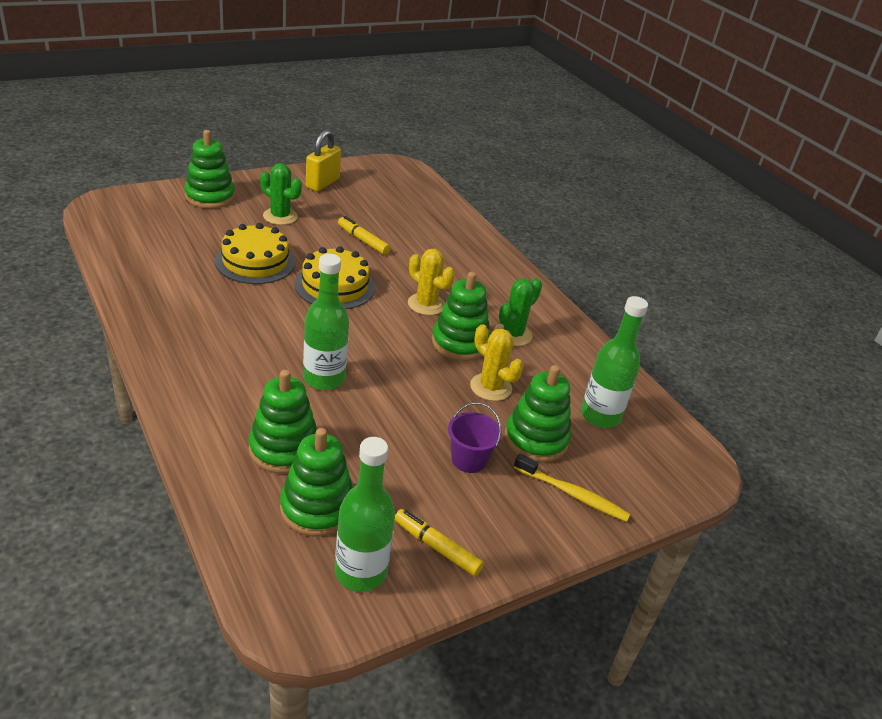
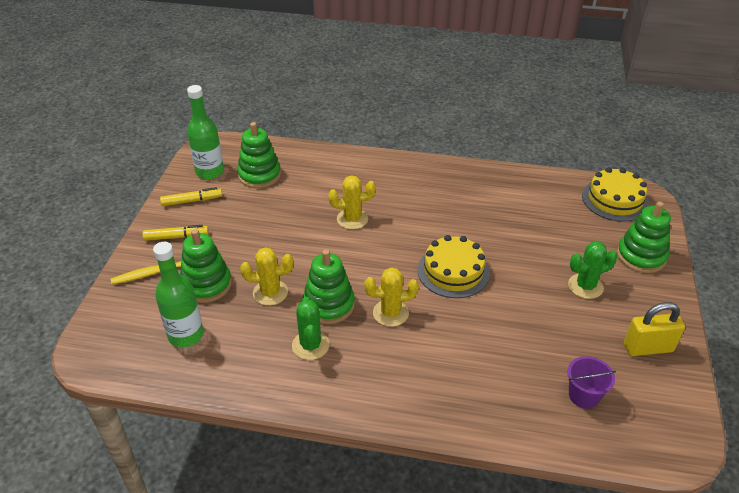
camera: 135 degrees right, 5 degrees up
(255, 261) = (515, 243): yellow cake -> yellow cake (615, 200)
(284, 449) = (310, 181): green stacking toy -> none
(322, 183) = (648, 348): yellow padlock -> yellow padlock turned 75 degrees counterclockwise
(324, 378) = (352, 219): green bottle -> yellow cactus
(363, 240) = (515, 323): yellow marker -> yellow marker (176, 237)
(468, 460) = (227, 244): purple bucket -> purple bucket (583, 395)

